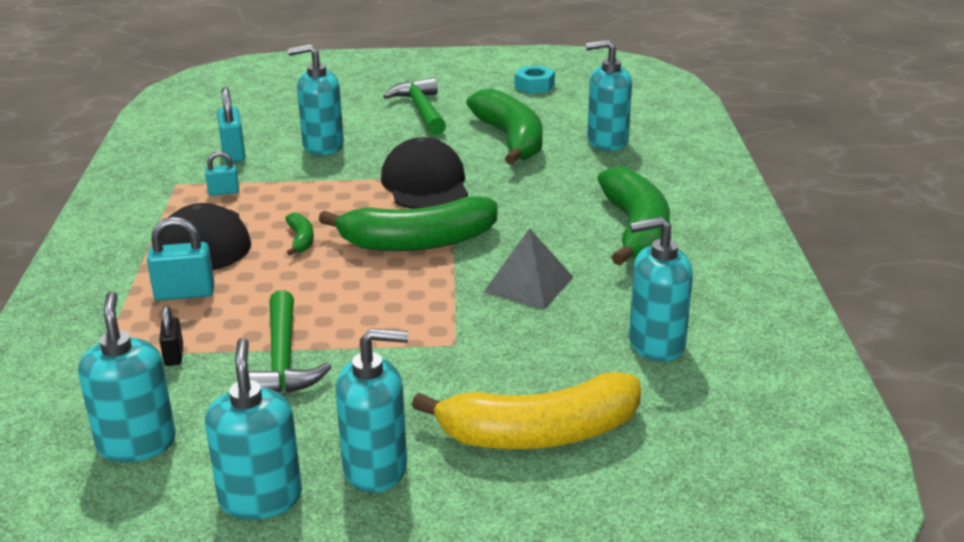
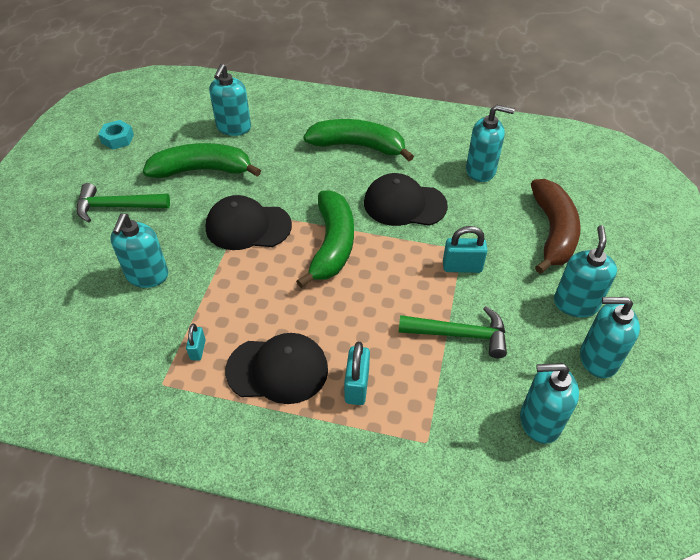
camera: 75 degrees left, 20 degrees up
(174, 355) = (440, 396): black padlock -> none
(233, 153) = (124, 337): turquoise padlock -> turquoise padlock (462, 267)
(301, 240) = (302, 307): green banana -> none
(528, 284) = (404, 204): grey pyramid -> black cap
(539, 433) = (552, 232): yellow banana -> brown banana
(656, 344) = (481, 170): turquoise soap dispenser -> turquoise soap dispenser turned 90 degrees counterclockwise

